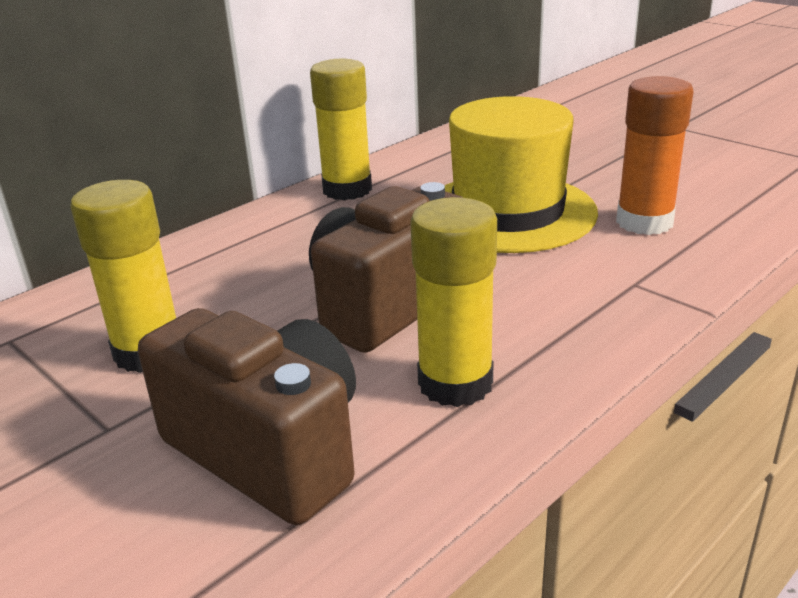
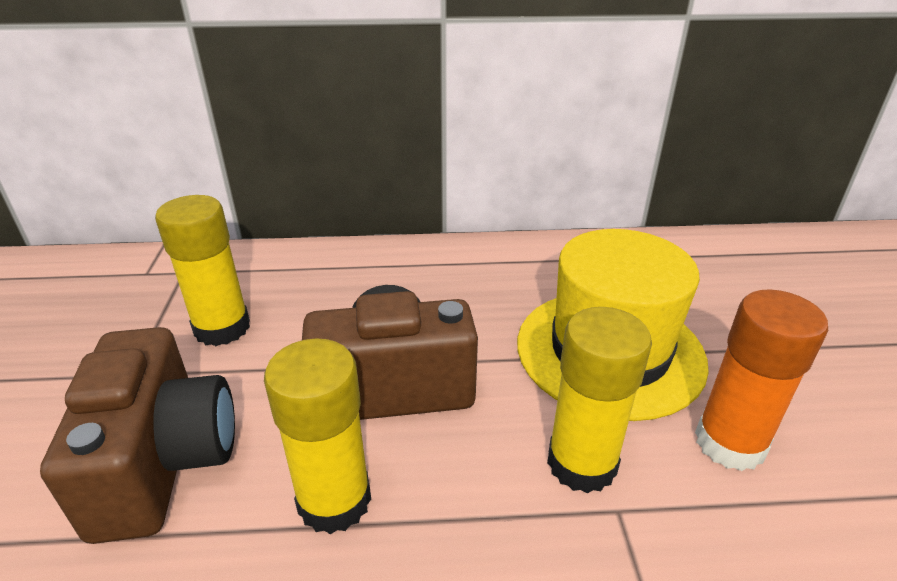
camera: 40 degrees right, 5 degrees up
(347, 190) = (514, 256): yellow glue stick -> yellow glue stick (582, 463)

